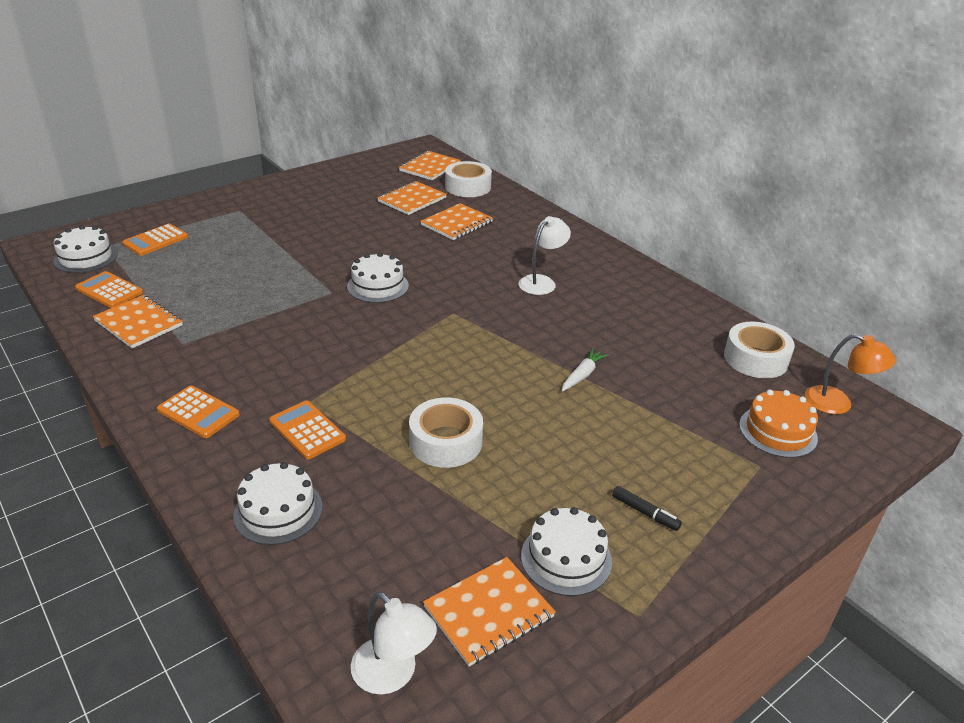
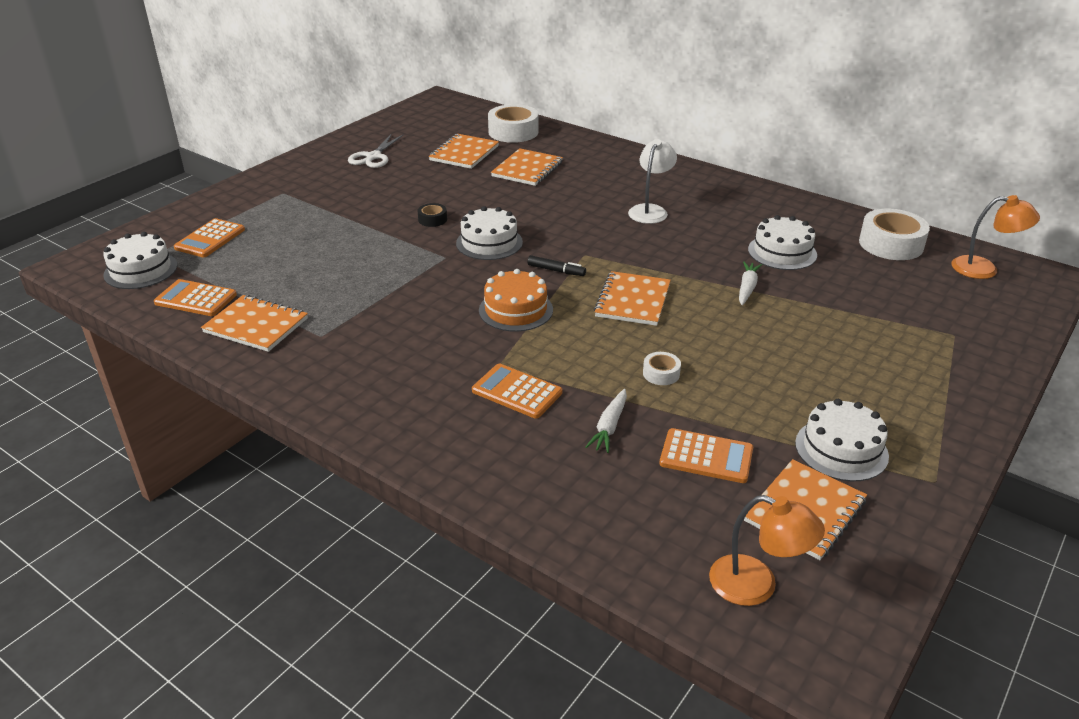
camera: 15 degrees left, 0 degrees up
(198, 412) = (390, 399): orange calculator -> orange calculator (706, 457)
(278, 511) = (542, 471): white cake -> white cake (782, 252)
(334, 190) = (373, 157): none -> white scissors
(344, 256) = (432, 219): none -> black tape
(365, 482) = (609, 426): none -> white carrot
(393, 675) = (756, 585): white lamp -> orange lamp
(429, 167) = (459, 118): orange notebook -> orange notebook (632, 300)
(446, 442) = (661, 373): white tape -> white tape, size x0.49
(645, 513) = (883, 395): black marker -> black marker (556, 271)
(778, 431) = (950, 302): orange cake -> orange cake (516, 310)

